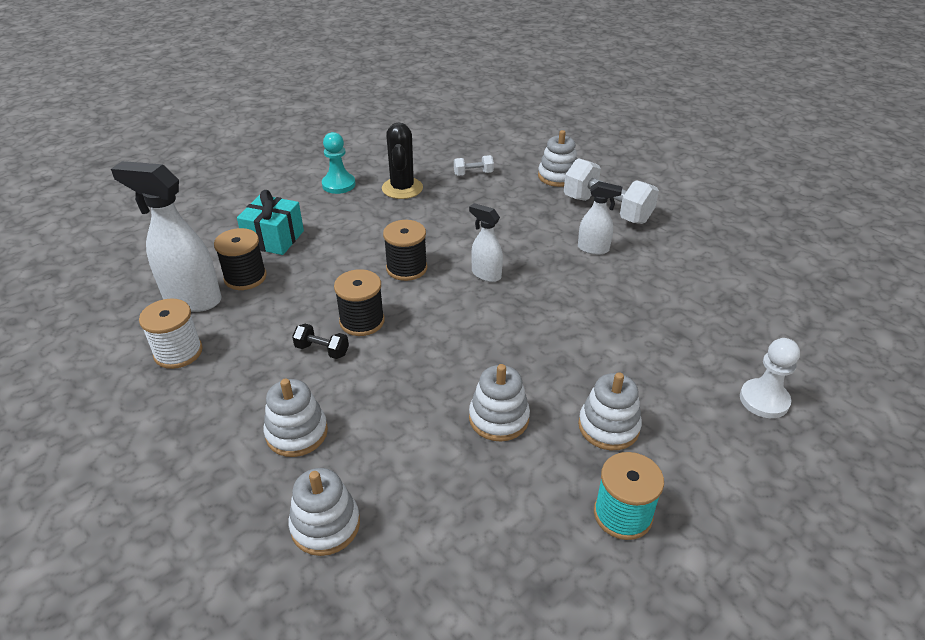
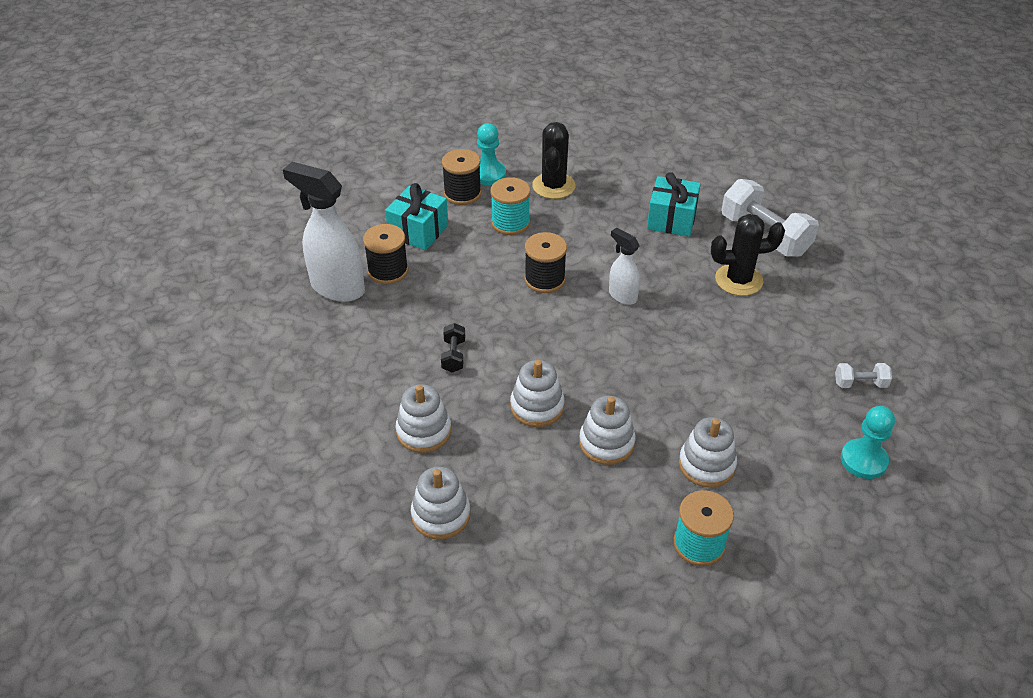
camera: 10 degrees right, 5 degrees up
(178, 352) = (323, 341): white spool -> none
(322, 350) = (453, 355): black dumbbell -> black dumbbell turned 60 degrees clockwise
(362, 321) = (494, 331): black spool -> black spool (462, 193)
(365, 223) = (510, 223): none -> turquoise spool
(473, 174) = (631, 176): white dumbbell -> white dumbbell (860, 383)
(518, 205) = (671, 219): none -> turquoise gift
(558, 176) = (721, 189): white stacking toy -> white stacking toy (537, 407)
(593, 249) = (738, 280): white spray bottle -> black cactus
(764, 400) = (863, 460): white pawn -> turquoise pawn

